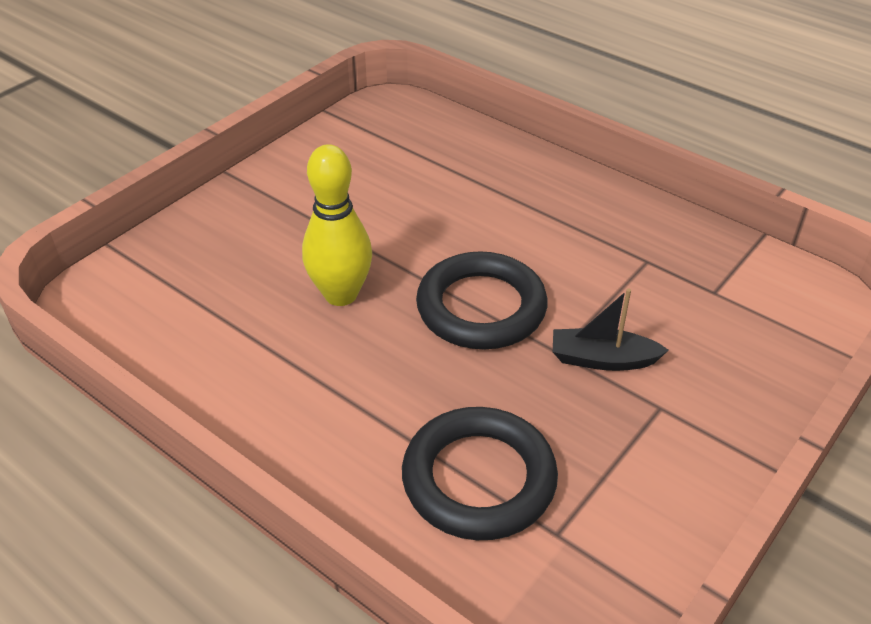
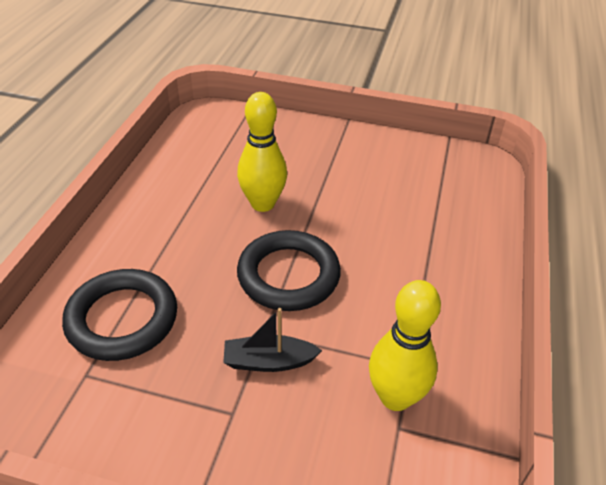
camera: 65 degrees right, 0 degrees up
(602, 359) = (269, 361): black boat -> black boat turned 75 degrees counterclockwise
(680, 282) = (395, 397): none -> yellow bowling pin

